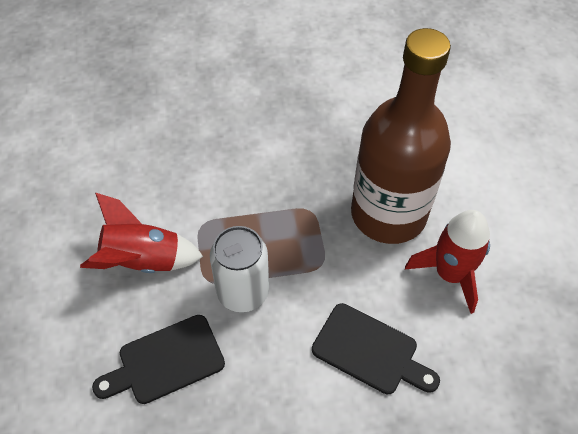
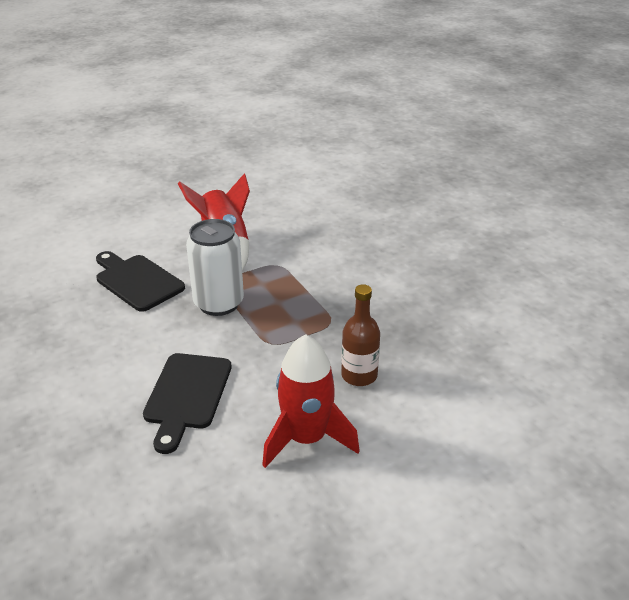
camera: 70 degrees right, 20 degrees down
(388, 214) = (359, 375): brown bottle -> brown bottle, size x0.41

